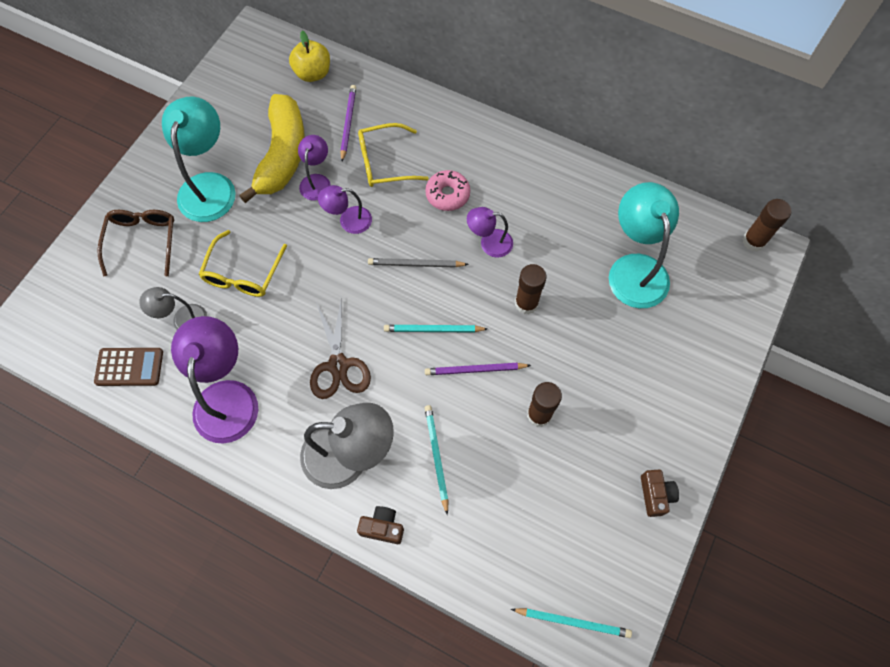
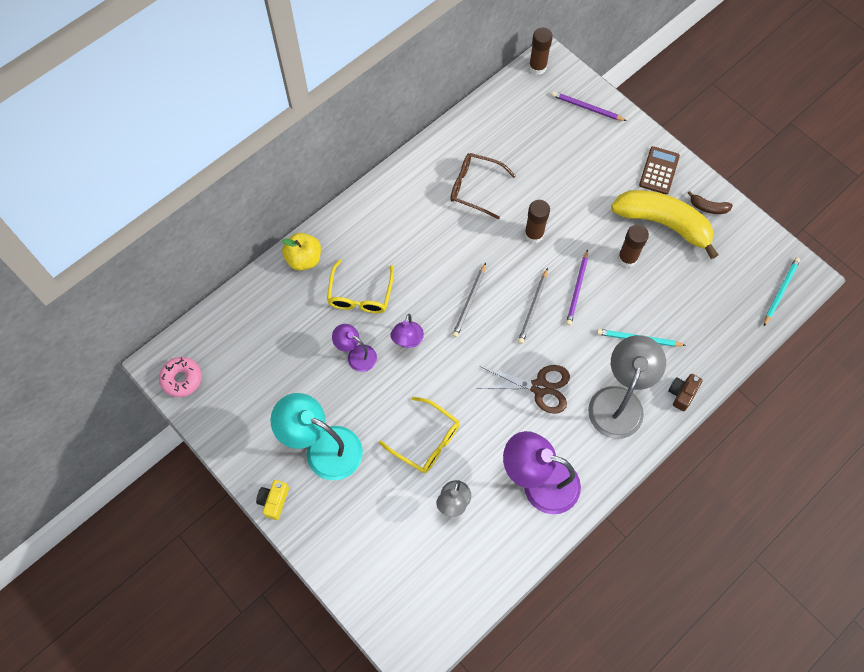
camera: 70 degrees left, 0 degrees up
(129, 367) = (484, 558): brown calculator -> brown calculator (659, 171)
(142, 241) = (359, 521): brown glasses -> brown glasses (475, 188)
(145, 165) = (274, 501): none -> yellow camera
(282, 155) = (316, 376): yellow banana -> yellow banana (663, 224)
(313, 73) = (236, 325): yellow apple -> yellow apple (304, 259)
(348, 123) = (305, 312): purple pencil -> purple pencil (587, 108)
(433, 330) = (533, 307): turquoise pencil -> grey pencil
(447, 194) = (413, 257): pink donut -> pink donut (182, 379)
(489, 243) = (470, 241): purple lamp -> none
(635, 268) = (531, 151): turquoise lamp -> none
(655, 495) = (708, 207): brown camera -> brown banana

